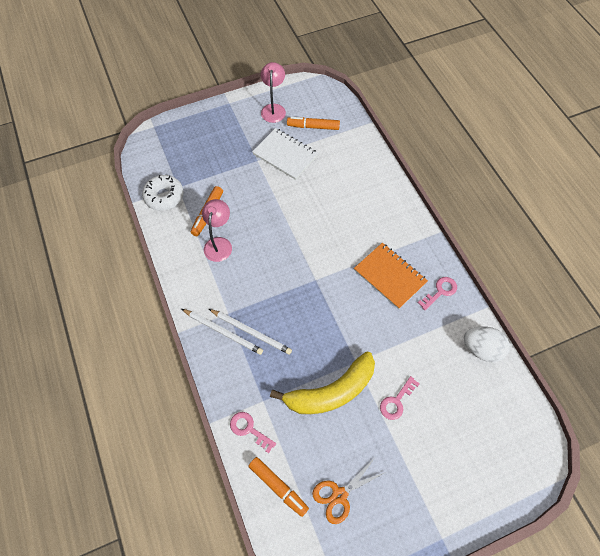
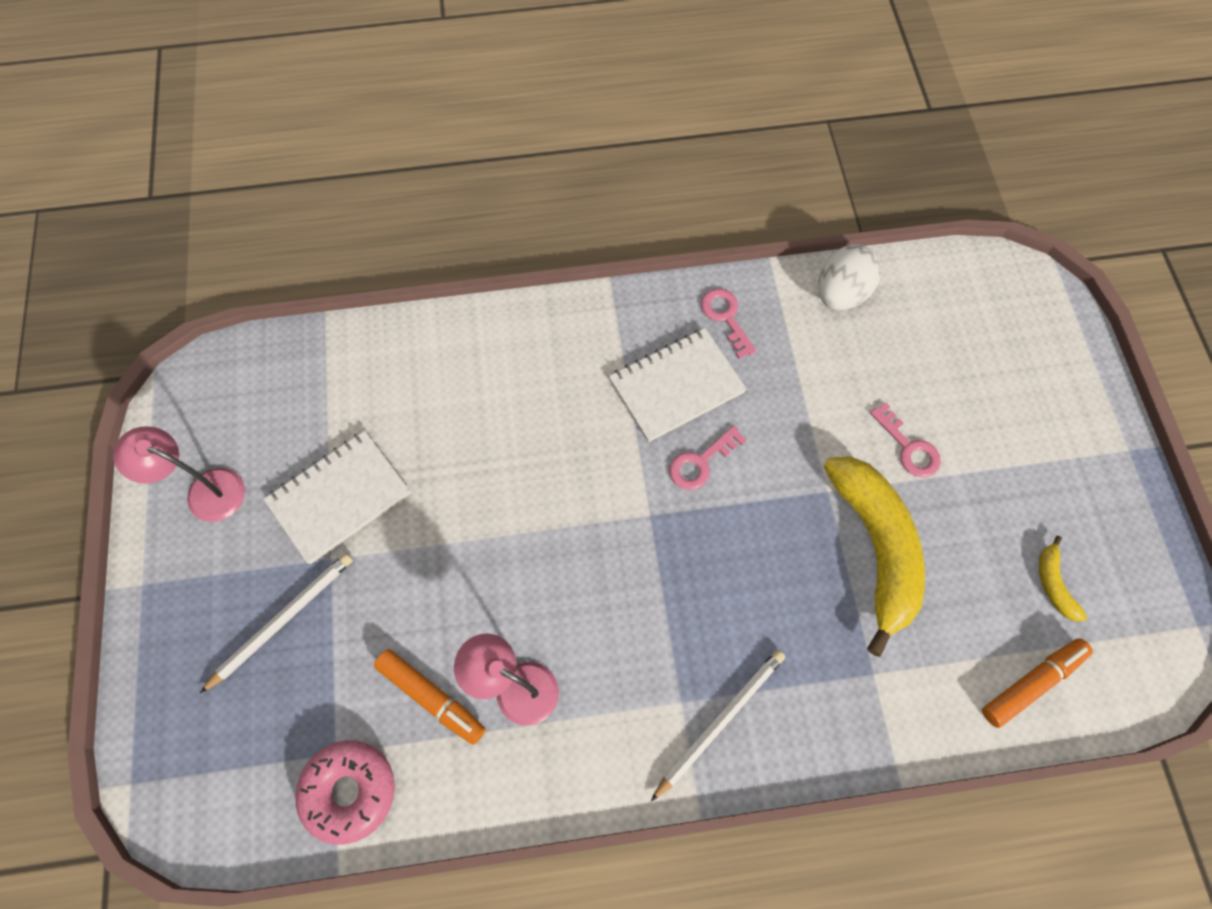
camera: 75 degrees left, 5 degrees up
(164, 196) = (349, 791): white donut -> pink donut
(249, 429) = (924, 712): pink key -> pink key (700, 462)
(251, 332) = (732, 665): white pencil -> white pencil (282, 620)
(313, 127) = (289, 424): orange marker -> none
(339, 495) = (1053, 584): orange scissors -> yellow banana
(389, 276) = (676, 386): orange notebook -> white notebook

